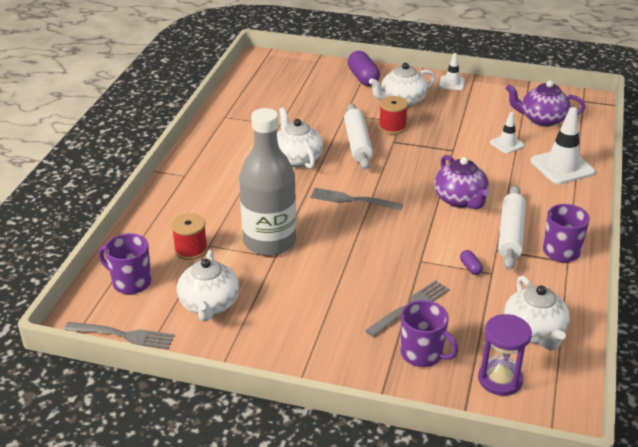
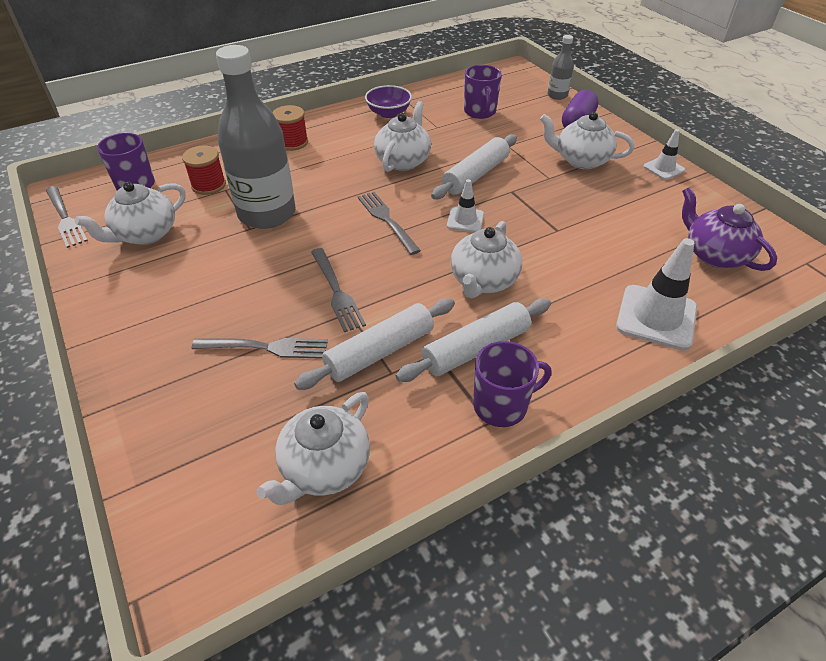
camera: 45 degrees right, 10 degrees up
(228, 132) = (388, 113): none -> purple bowl
(321, 64) = (557, 95): none -> grey bottle
(392, 127) = (532, 178): red spool -> red spool (292, 142)
(395, 255) = (336, 291): none -> grey fork
(422, 354) = (199, 399): purple mug -> purple mug (480, 112)
(460, 200) = (483, 281): purple teapot -> white teapot
(470, 267) = (380, 352): purple capsule -> white rolling pin
(500, 379) = (211, 485): purple hourglass -> none
(507, 144) = (627, 257): white traffic cone -> white traffic cone (465, 220)

